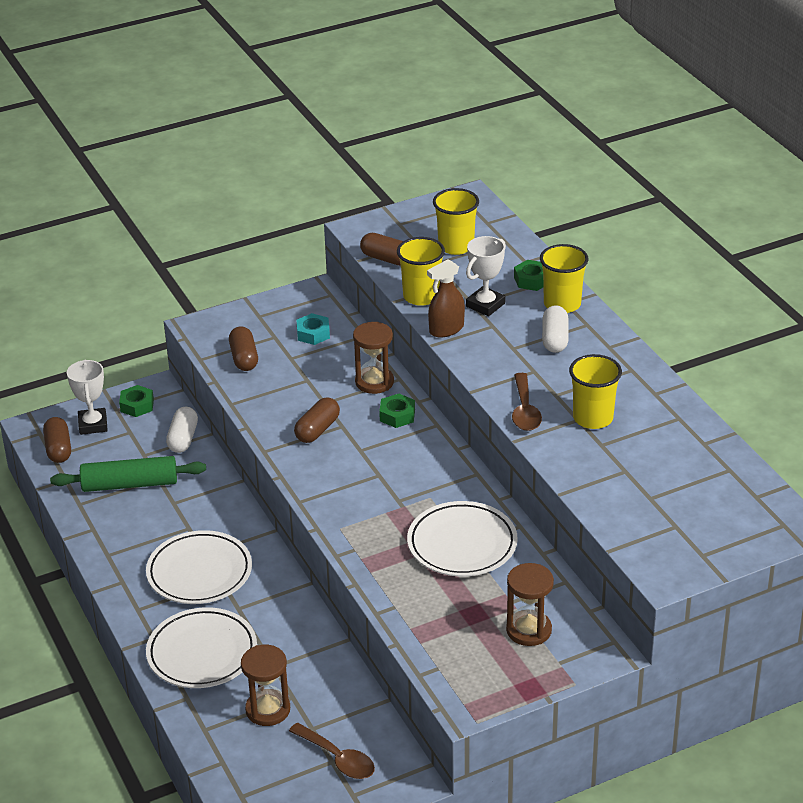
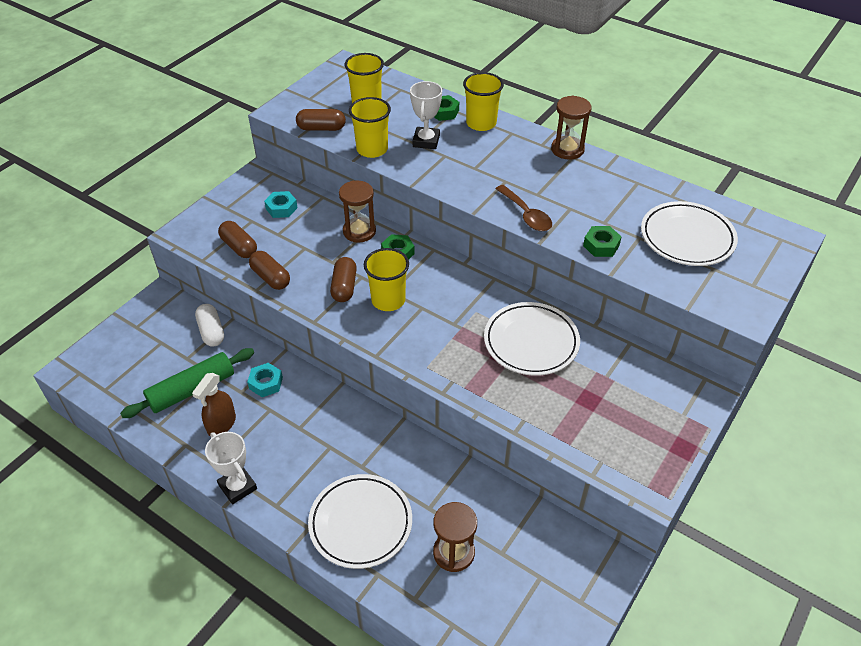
camera: 30 degrees left, 10 degrees up
(58, 449) = (106, 381): brown capsule -> brown capsule (270, 278)
(93, 425) = (124, 348): white trophy -> white trophy (237, 487)
(137, 405) = (152, 317): green nut -> green nut (601, 245)
(199, 572) = (306, 447): white plate -> white plate (687, 238)
(201, 503) = (266, 383): none -> turquoise nut
(338, 758) = (543, 572): brown spoon -> none
(446, 329) = (412, 169): brown spray bottle -> brown spray bottle (221, 424)
(529, 630) = (639, 396): brown hourglass -> brown hourglass (567, 149)
(555, 339) = (499, 151): white capsule -> none
(593, 418) = (580, 203): yellow cup -> yellow cup (388, 300)

